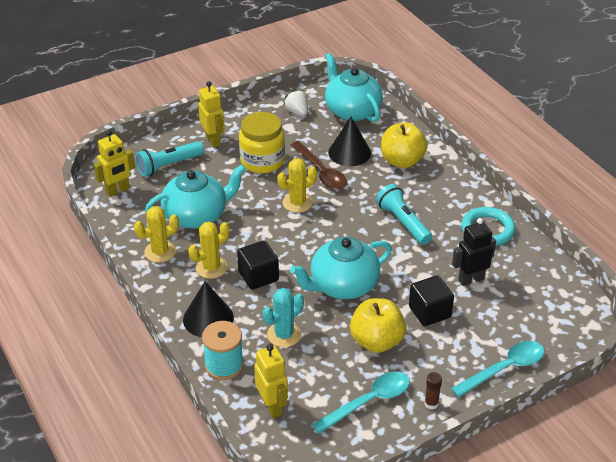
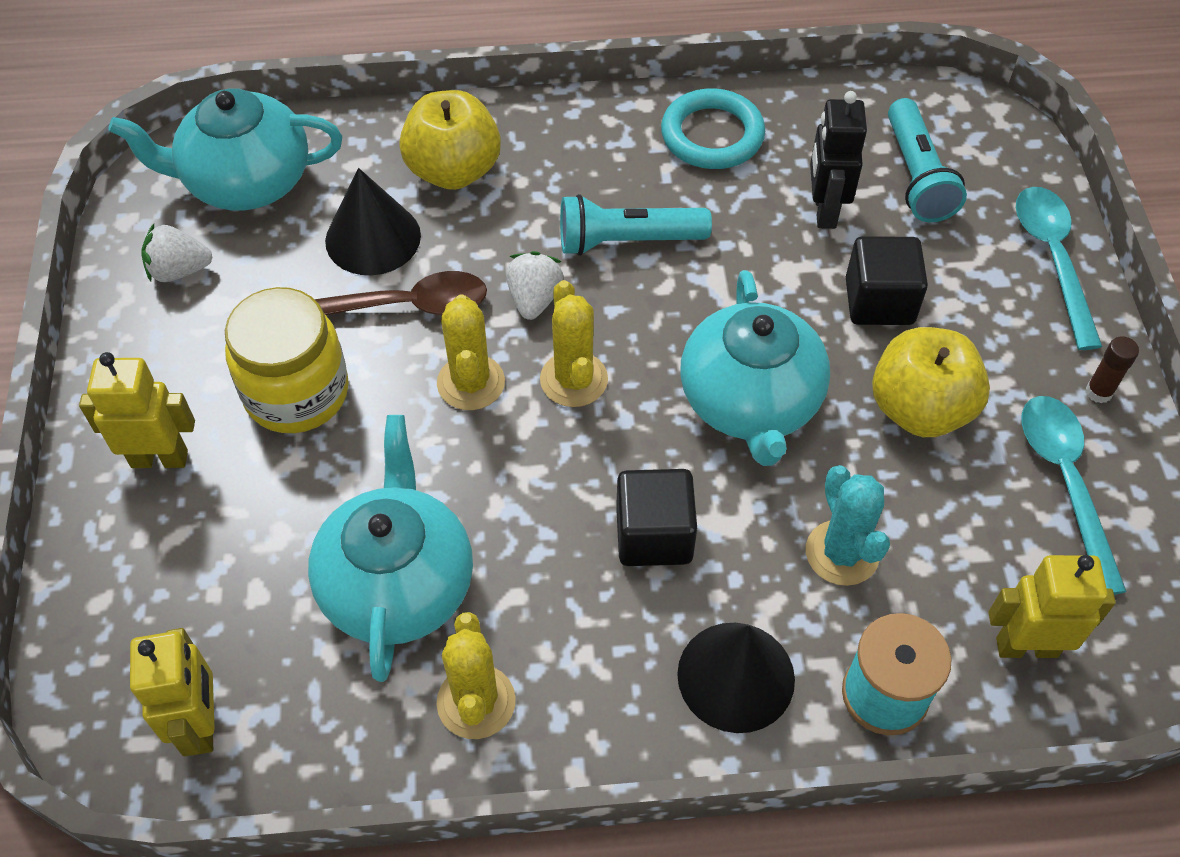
camera: 65 degrees left, 15 degrees up
(168, 166) = (185, 581): turquoise flashlight -> turquoise flashlight (916, 176)
(211, 267) = (582, 614): yellow cactus -> yellow cactus (574, 379)
(351, 206) = (534, 299): none -> white strawberry

